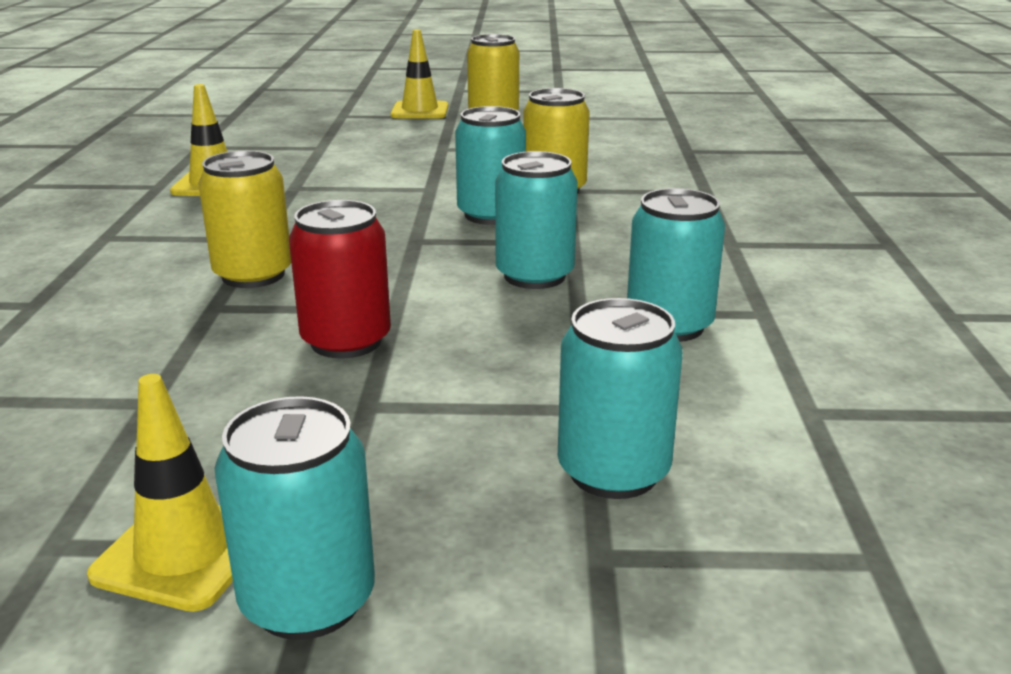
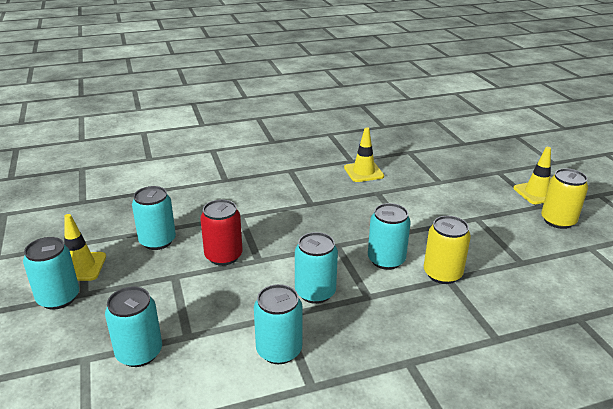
camera: 70 degrees right, 5 degrees up
(195, 416) = (157, 241): none -> turquoise can
(253, 275) = (273, 215): yellow can -> none

